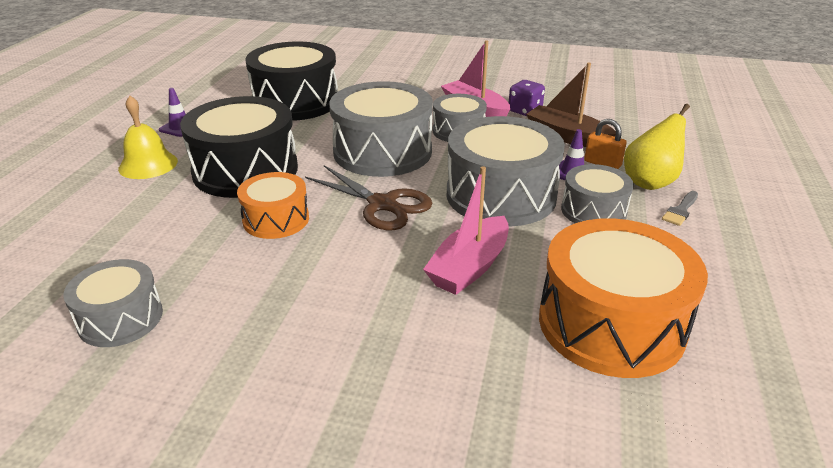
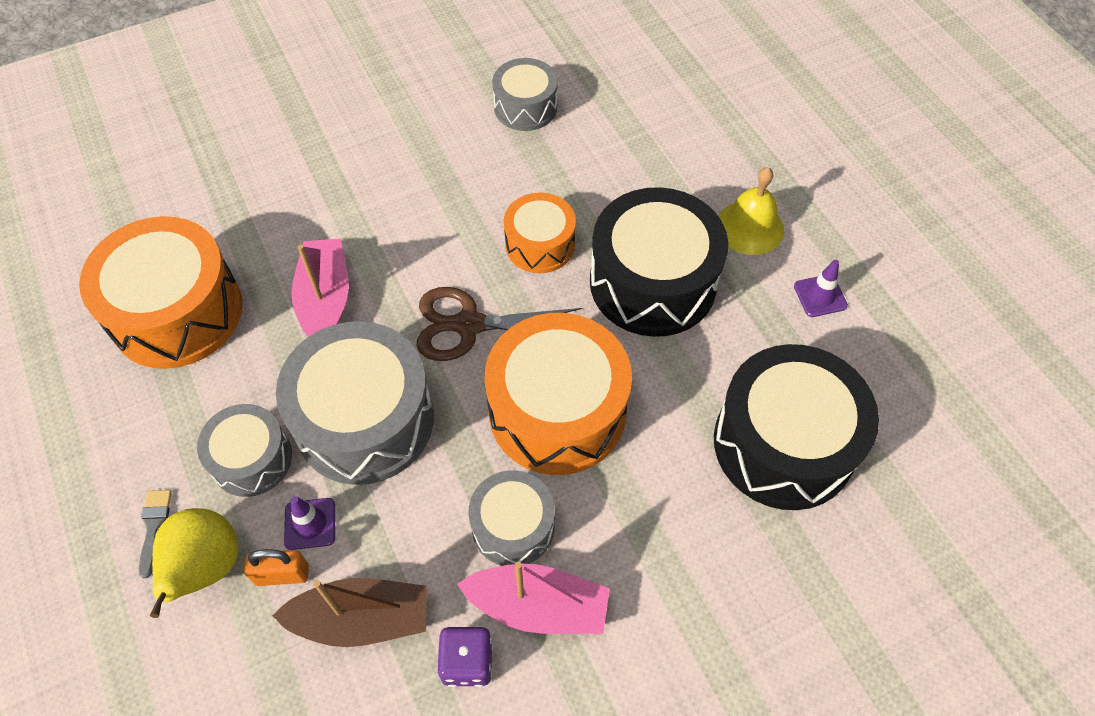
camera: 140 degrees right, 25 degrees up
(382, 152) = (557, 411): grey drum -> orange drum

